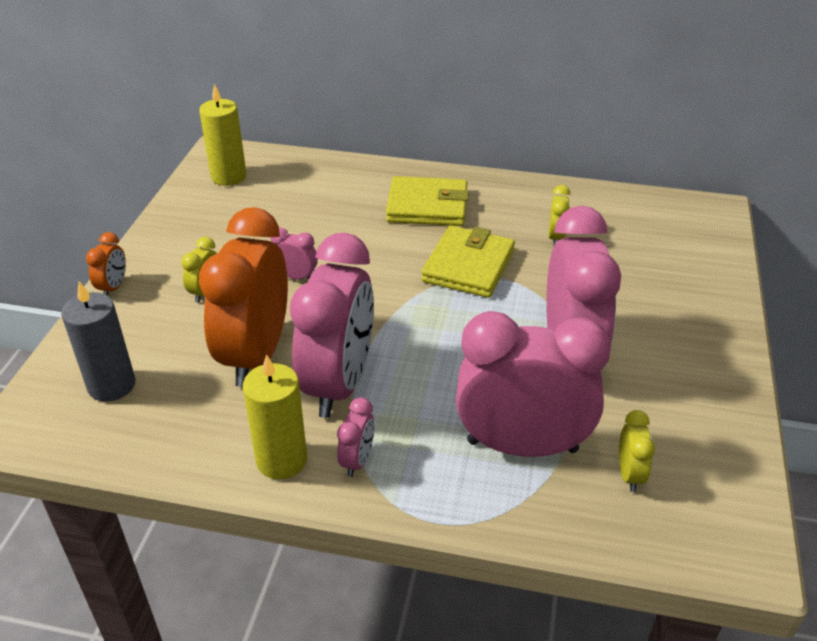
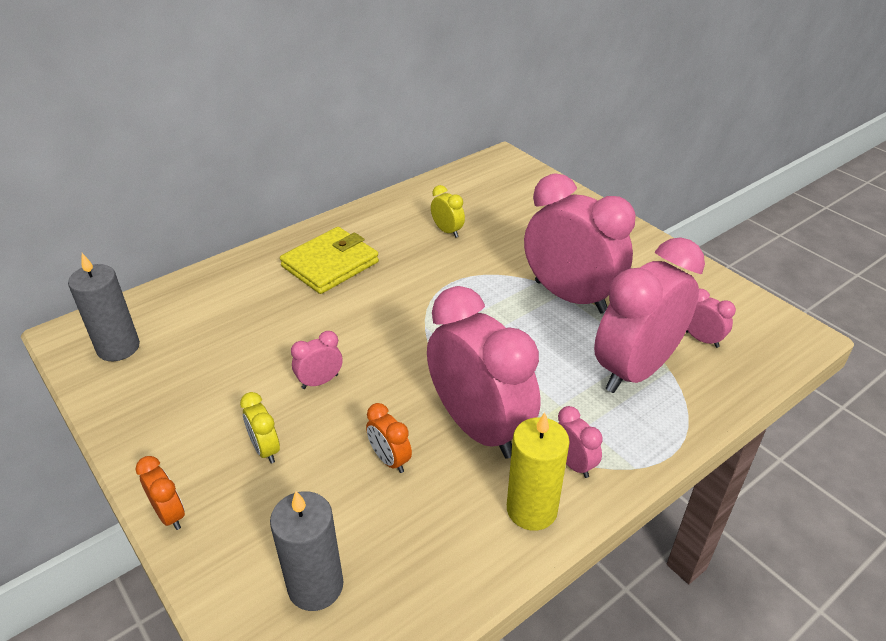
camera: 50 degrees left, 0 degrees up
(228, 176) = (118, 347): yellow candle -> grey candle
(255, 355) = (389, 460): orange clock -> orange clock, size x0.41
(468, 266) = (426, 286): yellow wallet -> none
(629, 474) = (701, 339): yellow clock -> pink clock

